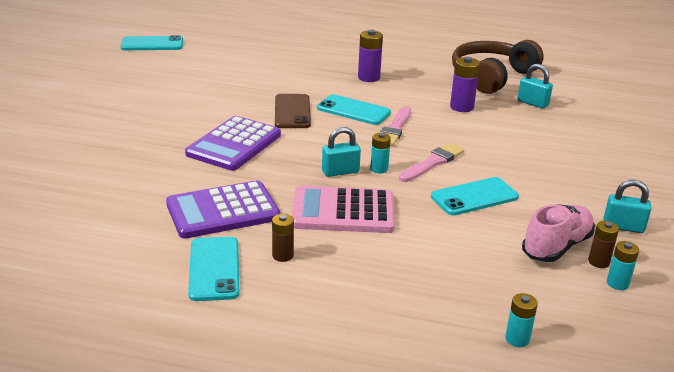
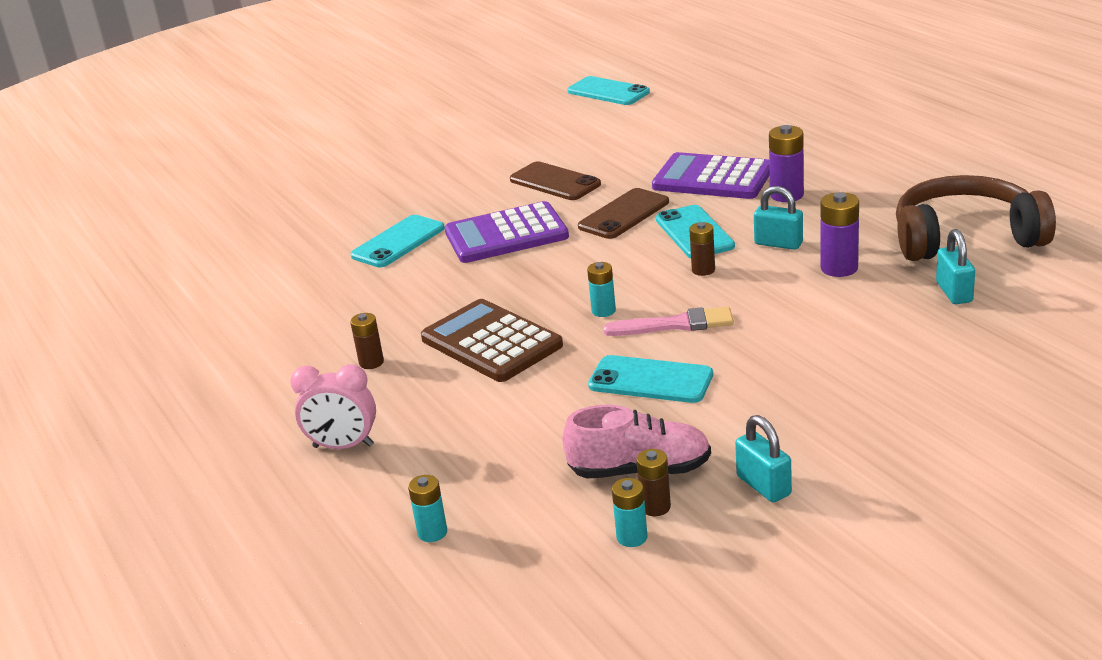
camera: 50 degrees right, 0 degrees up
(211, 104) = (555, 182): none -> brown phone
(214, 269) = (303, 351): turquoise phone -> turquoise phone (398, 242)
(223, 211) = (391, 300): purple calculator -> purple calculator (712, 178)
(340, 171) = (559, 299): turquoise padlock -> turquoise padlock (778, 243)
(343, 211) = (491, 342): pink calculator -> brown calculator
(363, 317) = (343, 446): none -> pink clock
(394, 129) = (703, 270): pink brush -> brown battery

